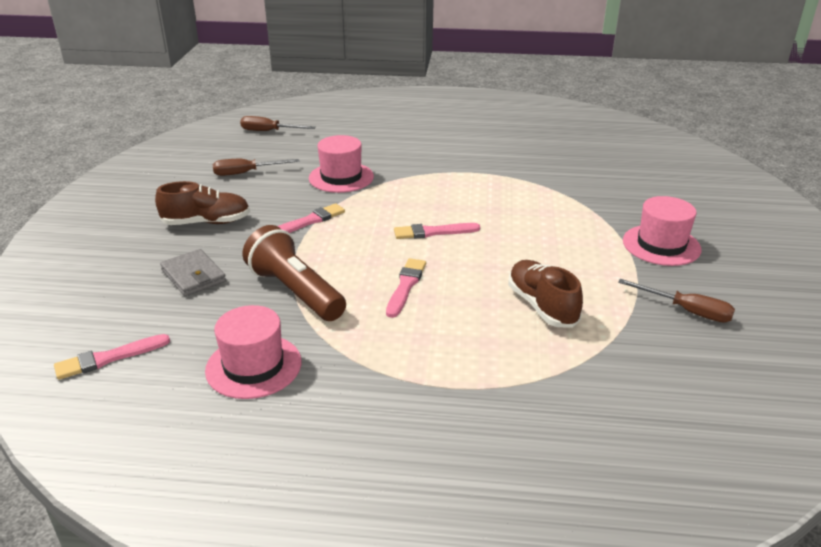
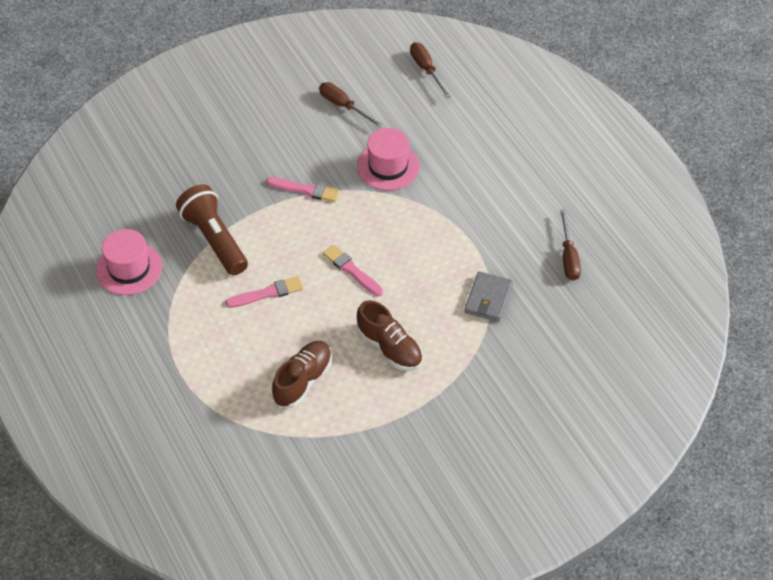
camera: 55 degrees right, 20 degrees up
(109, 358) = (87, 199): pink brush -> none
(193, 276) = (190, 176): grey wallet -> grey wallet (488, 299)
(207, 222) = (256, 136): brown shoe -> brown shoe (389, 347)
(295, 292) = (214, 239): brown flashlight -> brown flashlight turned 45 degrees counterclockwise
(661, 245) = (452, 421): pink hat -> none
(686, 311) = (363, 467): brown screwdriver -> brown screwdriver (568, 257)

